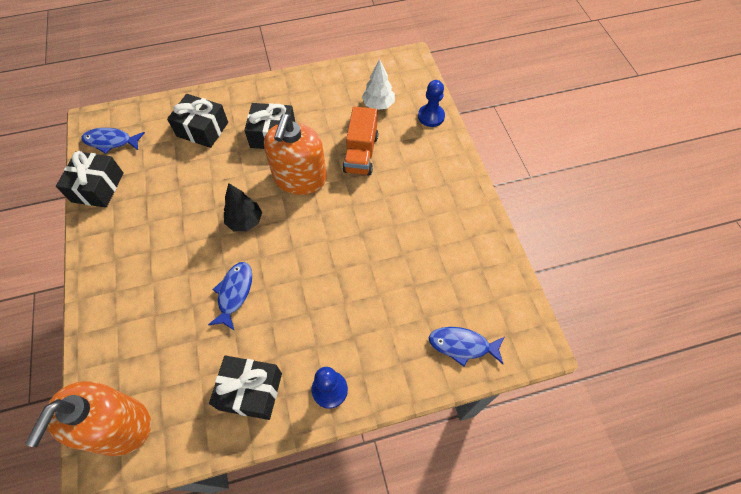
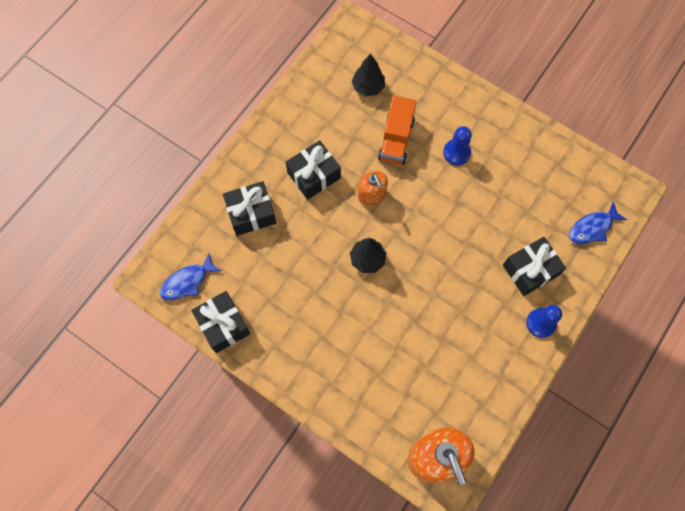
camera: 40 degrees left, 10 degrees up
(234, 293) = (416, 315): blue fish -> none
(250, 391) = (494, 366): black gift -> black gift (530, 270)
(300, 178) = (372, 195): orange soap dispenser -> orange soap dispenser, size x0.56
(361, 153) = (396, 139): orange truck -> orange truck turned 45 degrees clockwise
(378, 105) = (368, 87): white tree -> black tree
(431, 116) = (417, 68): blue pawn -> blue pawn (456, 152)

